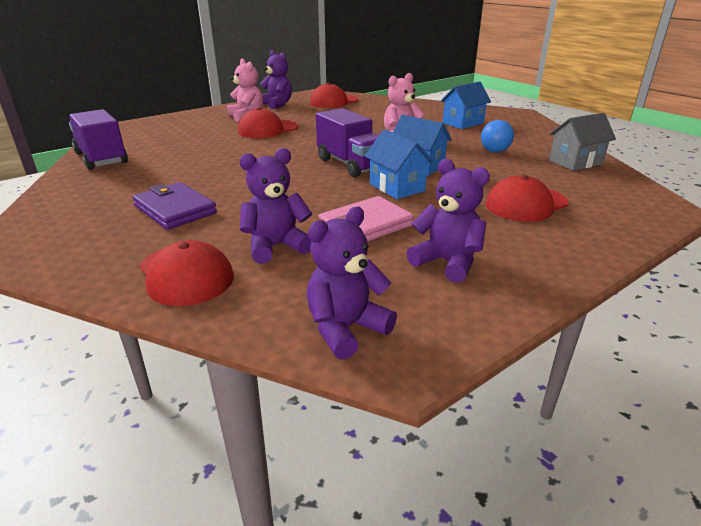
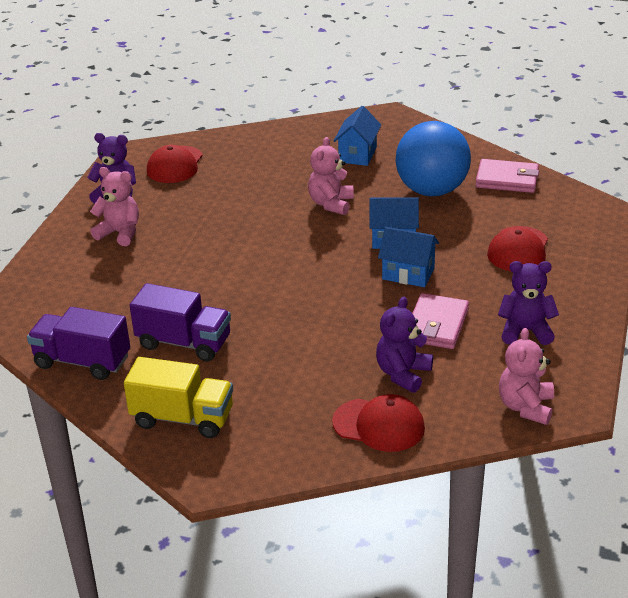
camera: 35 degrees left, 5 degrees up
(79, 206) = (183, 418): none -> yellow truck
(175, 209) = (271, 381): purple wallet -> none
(267, 129) = (179, 245): red cap -> none
(346, 329) = (526, 407): purple teddy bear -> pink teddy bear
(351, 164) = (335, 262): purple truck -> purple truck (184, 343)
(494, 151) = (432, 190): blue ball -> blue ball, size x2.25
(575, 162) = (507, 179): grey house -> pink wallet

